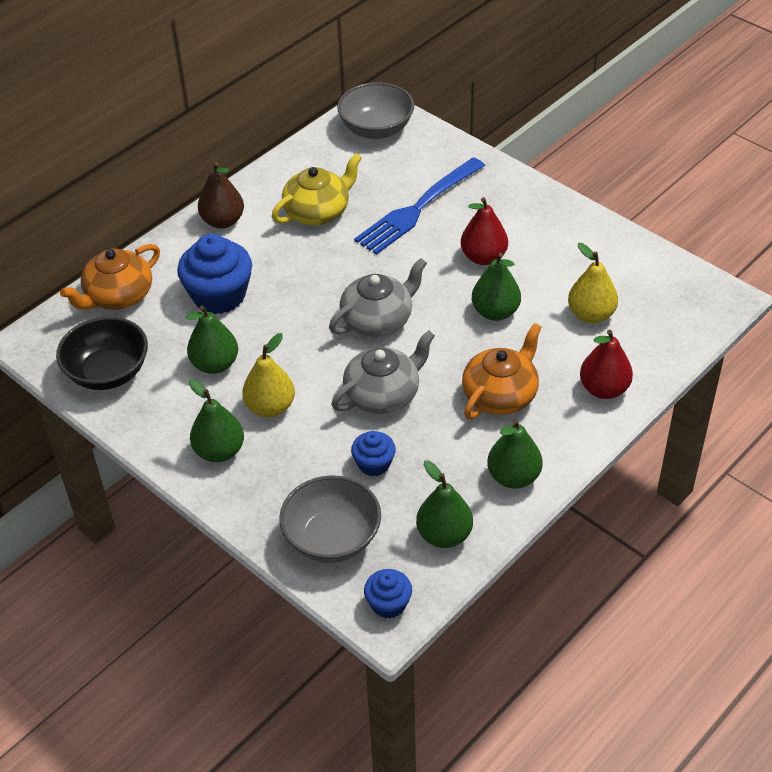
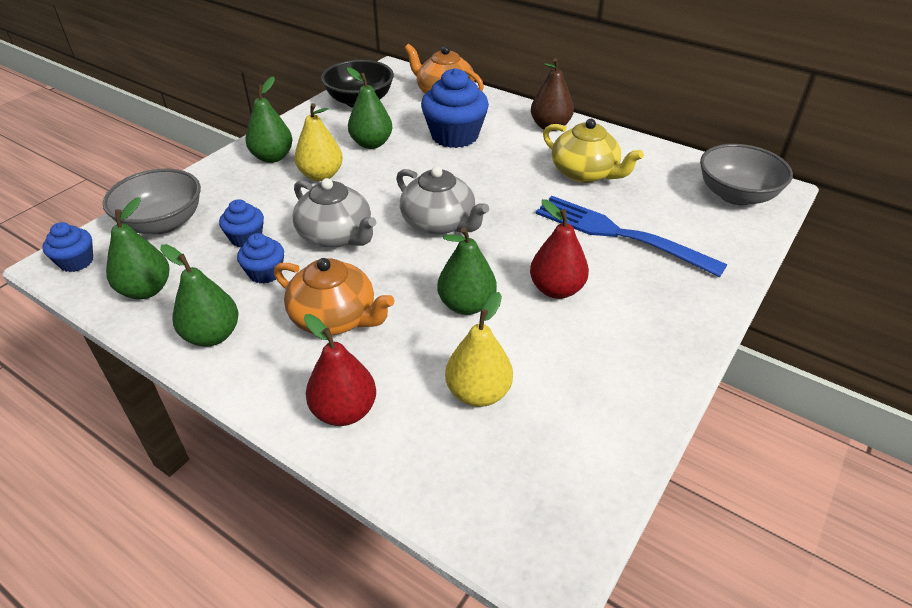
camera: 80 degrees right, 5 degrees down
(432, 445) = (265, 273): none -> blue cupcake

